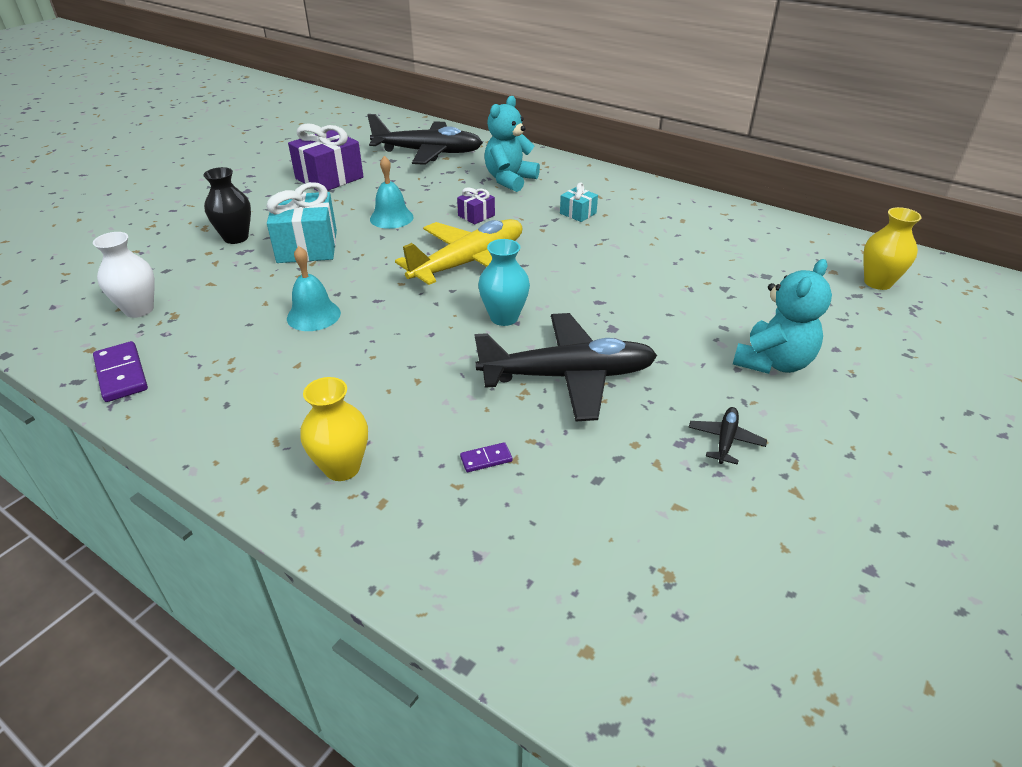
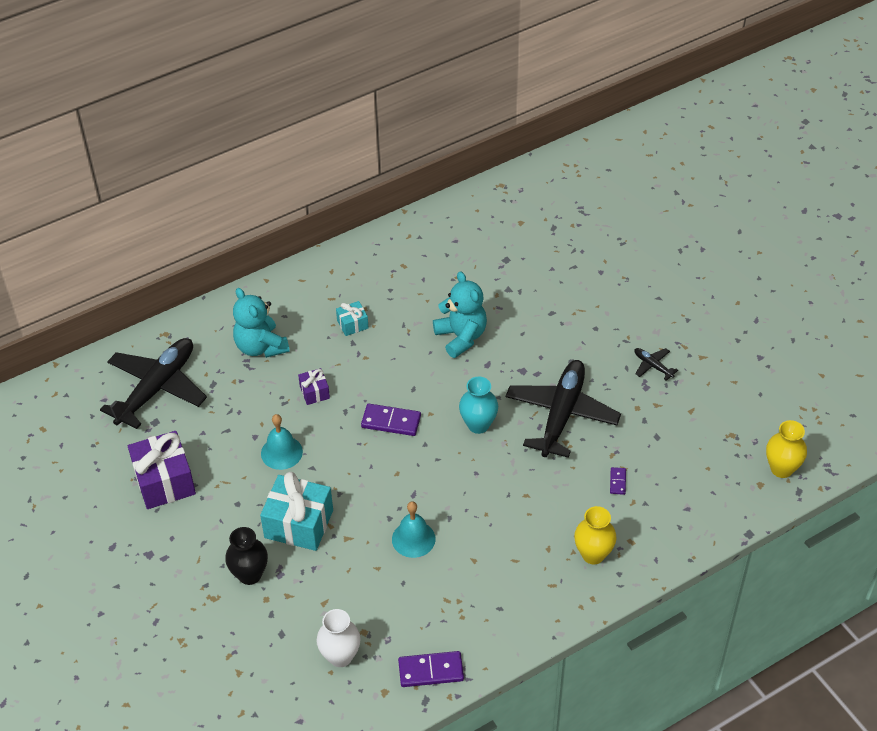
camera: 65 degrees left, 10 degrees up
(469, 263) = (391, 421): yellow plane -> purple domino
(773, 362) = (598, 308): turquoise teddy bear -> turquoise teddy bear (461, 337)
(877, 282) = (545, 209): yellow vase -> yellow vase (781, 469)

